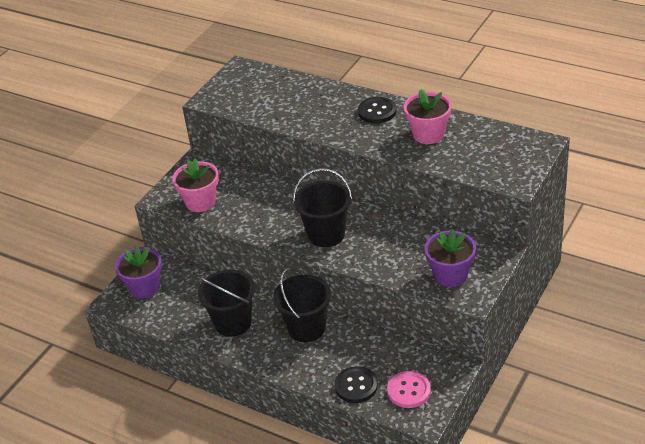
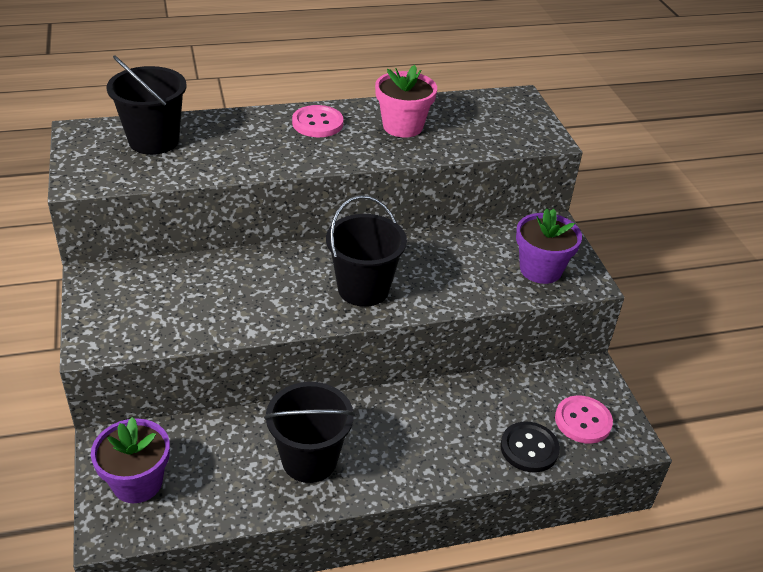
camera: 50 degrees left, 0 degrees up
(200, 202) = (157, 323): pink flower pot -> none
(306, 328) = (403, 416): black bucket -> black bucket (154, 141)
(377, 111) = (317, 123): black button -> pink button

